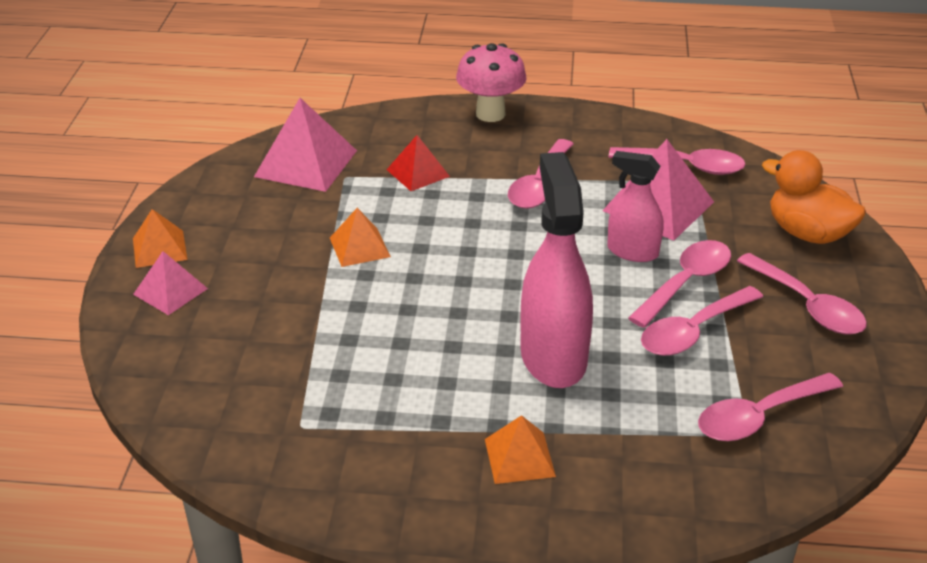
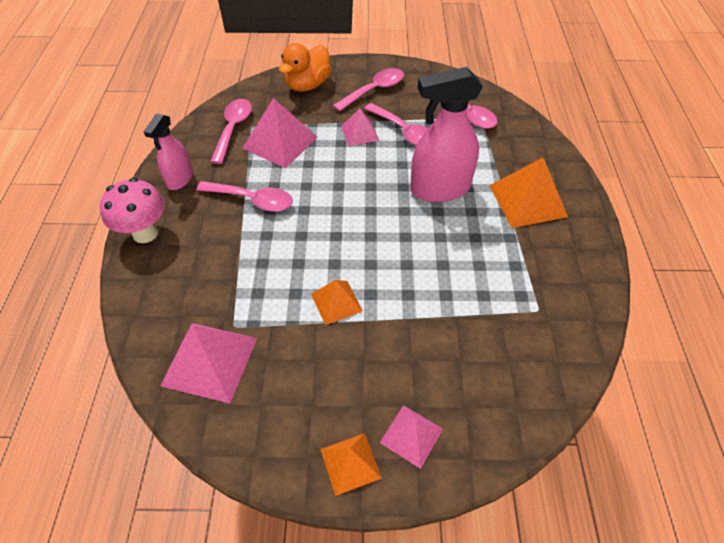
camera: 95 degrees left, 15 degrees up
(418, 173) = (232, 274): red pyramid -> none
(519, 457) = (527, 200): orange pyramid -> orange pyramid, size x1.70
(632, 251) = (330, 154): pink spray bottle -> pink spray bottle (180, 179)
(686, 282) = (359, 133): pink spoon -> pink pyramid

